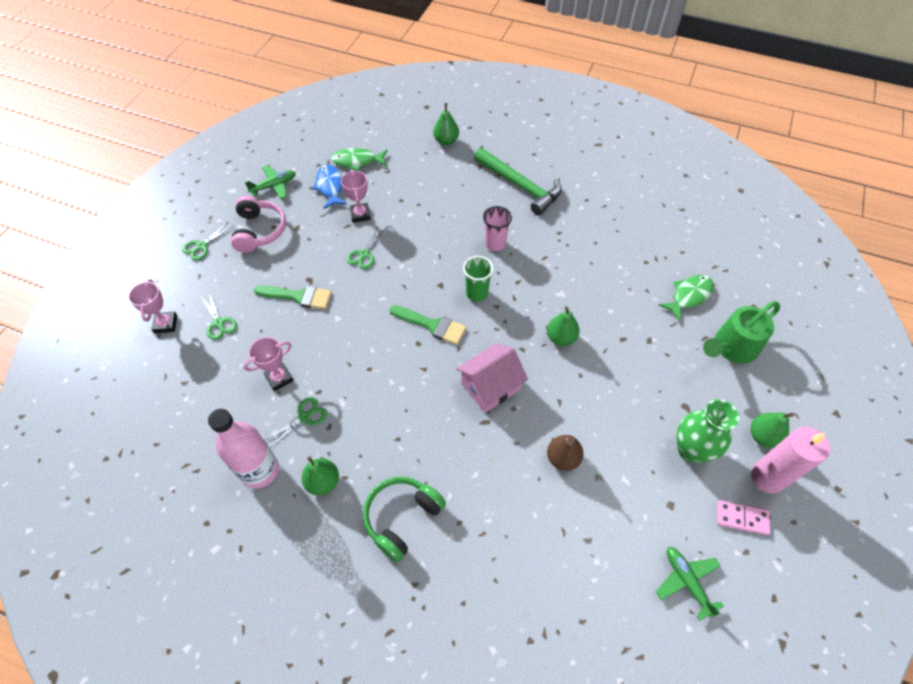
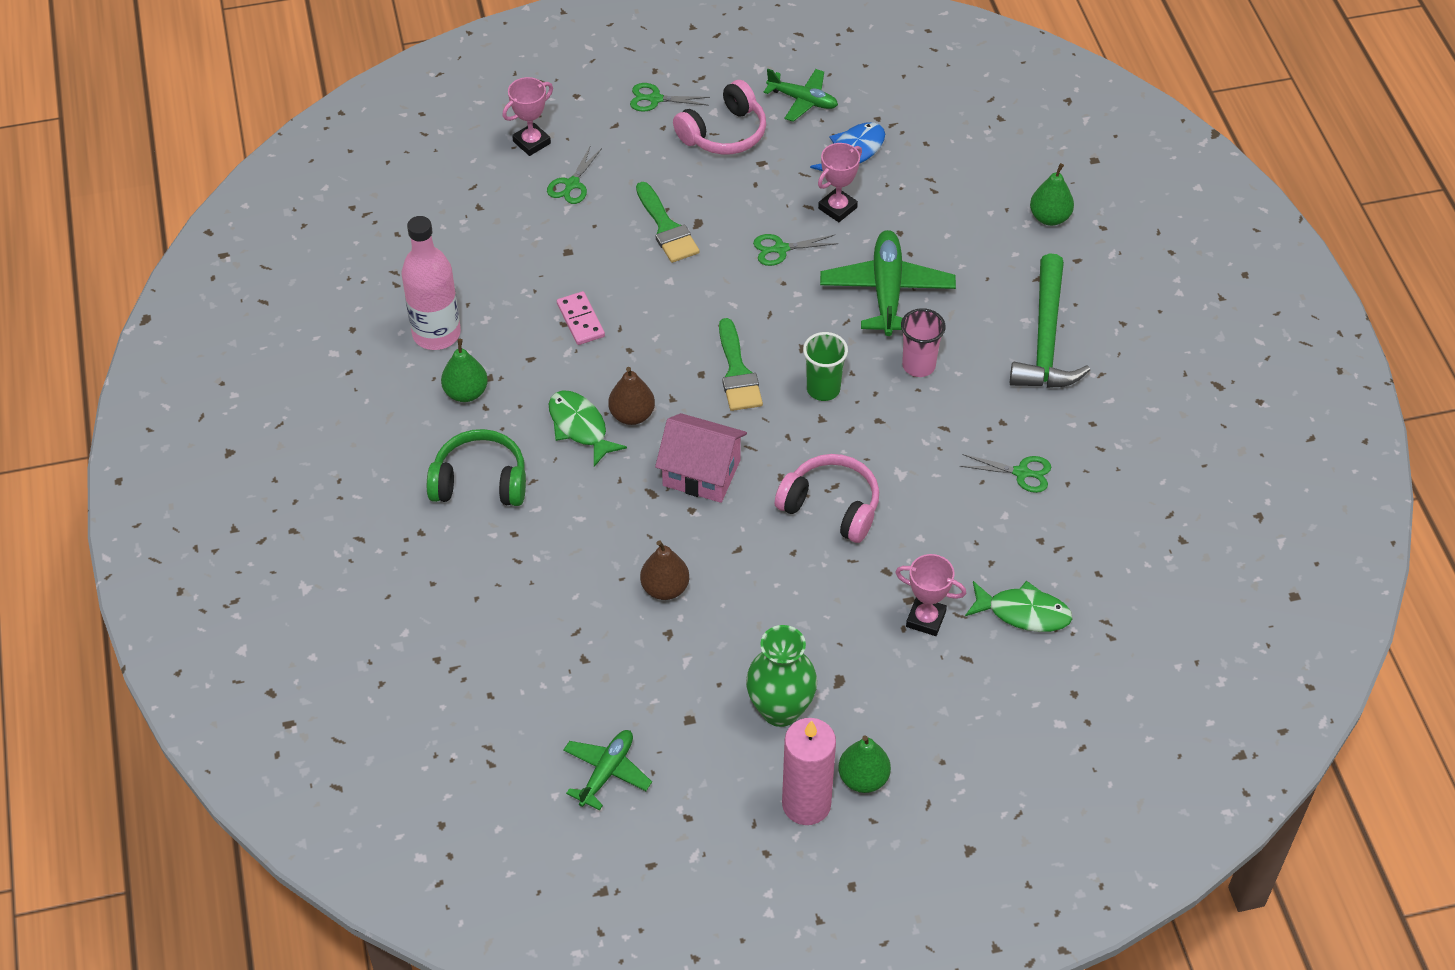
camera: 55 degrees right, 5 degrees down
(279, 378) = (550, 280): pink trophy -> pink trophy (925, 619)
(304, 417) = (524, 331): green scissors -> green scissors (1021, 473)
(357, 161) = (921, 151): green fish -> green fish (580, 427)
(419, 397) = (632, 415): none -> brown pear
(434, 227) = (887, 291): none -> green plane
(561, 338) = (831, 506): green pear -> pink headphones
(731, 348) = (976, 694): green watering can -> none
(742, 518) = (728, 797): pink domino -> pink domino (581, 320)

